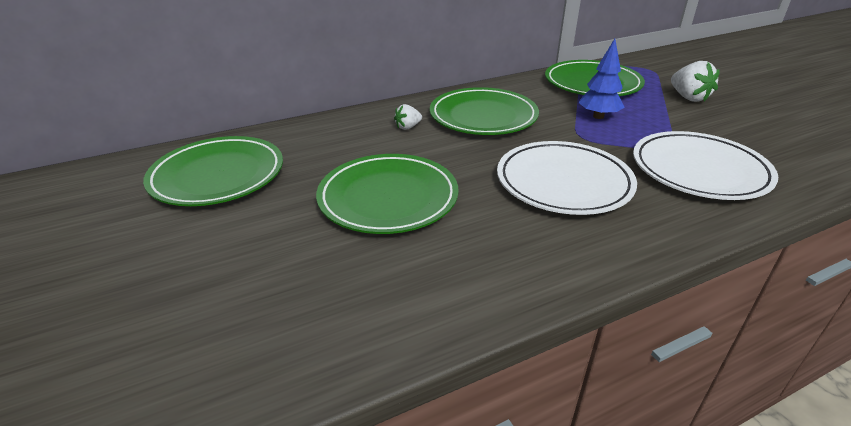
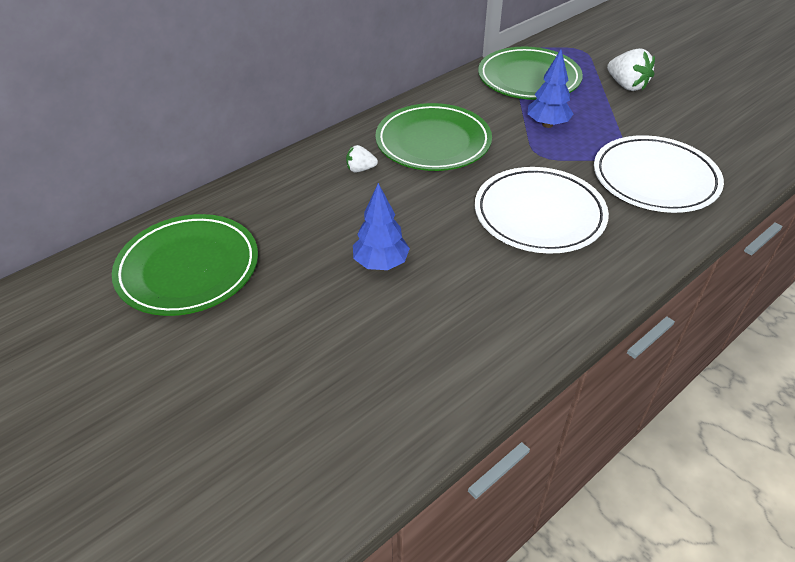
camera: 15 degrees left, 10 degrees up
(388, 198) = (381, 263): green plate -> blue tree
(408, 127) = (360, 169): white strawberry -> white strawberry turned 45 degrees clockwise

